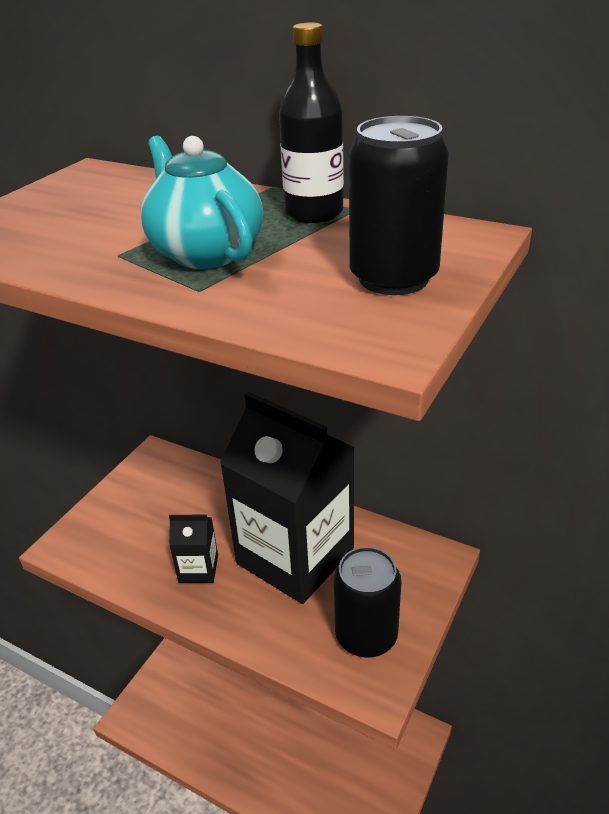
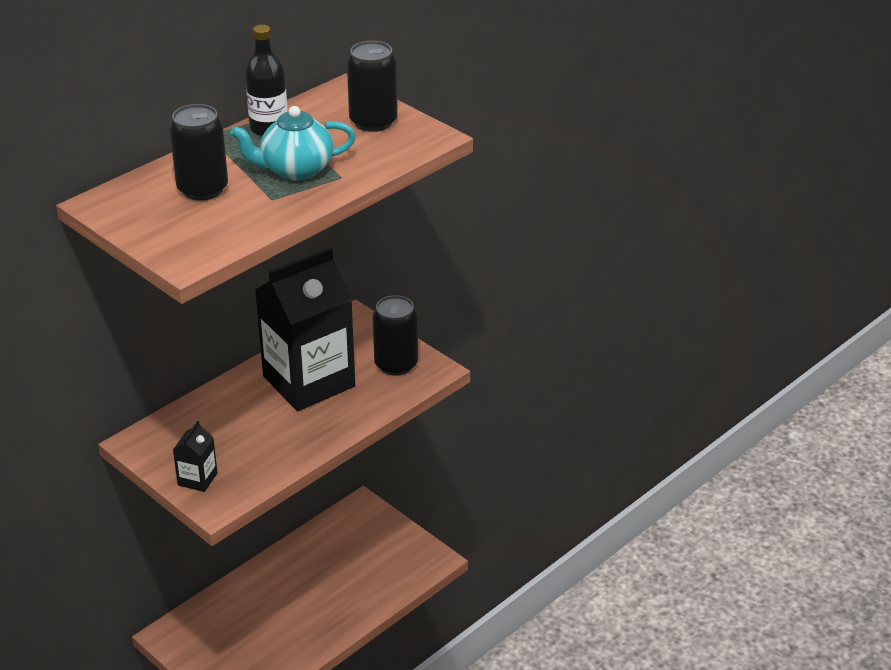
camera: 75 degrees left, 0 degrees up
(133, 210) = (202, 189): none -> black can
(198, 569) = (290, 431): black carton -> black carton (197, 479)

